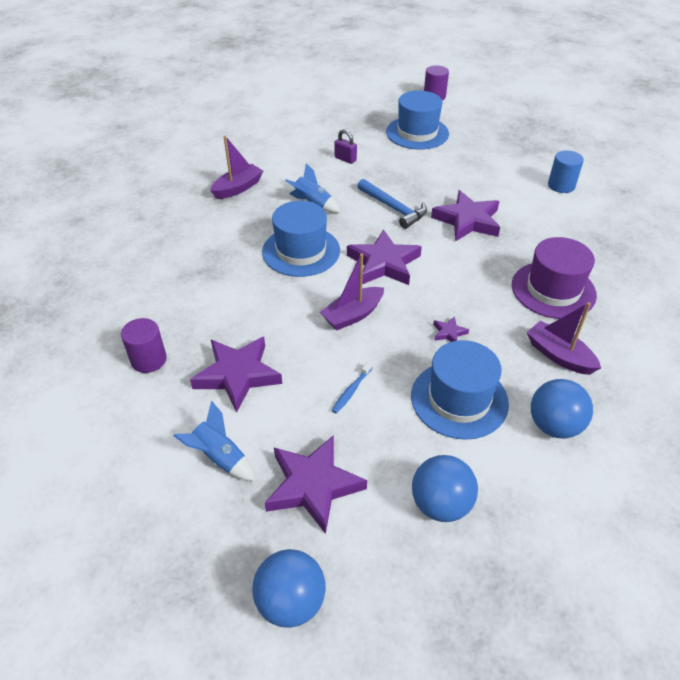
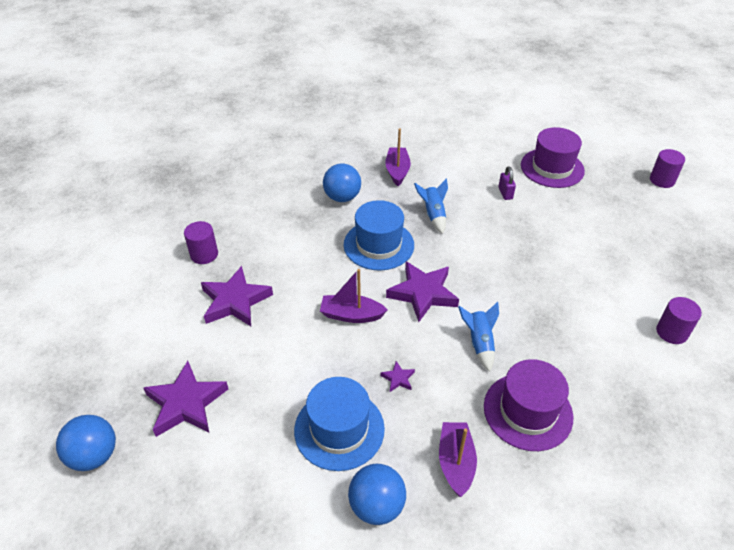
camera: 45 degrees right, 0 degrees up
(220, 457) = (165, 343): blue rocket -> blue rocket (479, 343)
(238, 188) = (397, 171): purple boat -> purple boat turned 90 degrees counterclockwise
(351, 391) = (282, 365): blue toothbrush -> none
(354, 124) = (552, 168): none -> purple hat
(393, 208) = (489, 256): blue hammer -> none
(417, 133) = (598, 205): blue hat -> none
(441, 504) = (235, 482): blue ball -> blue ball (342, 197)
(467, 221) = (536, 305): purple star -> none
(561, 185) = (671, 332): blue cylinder -> purple cylinder

